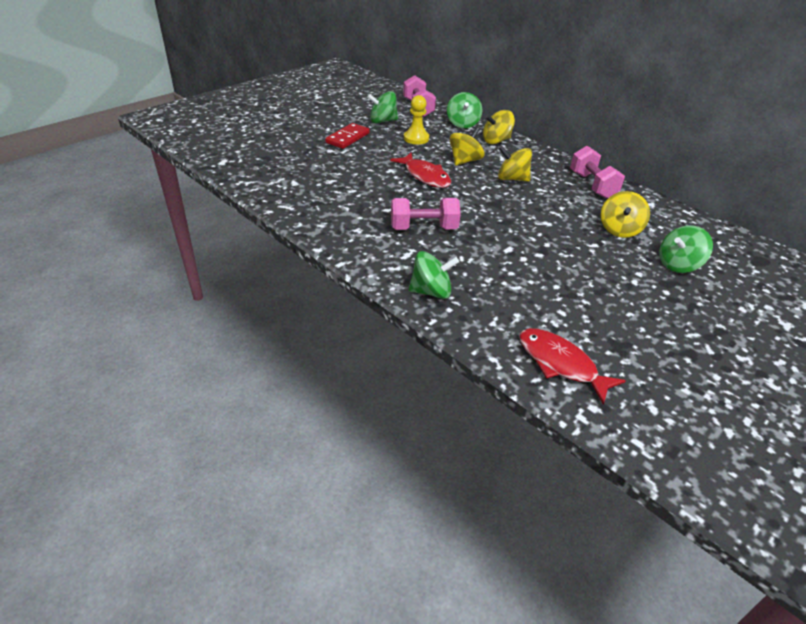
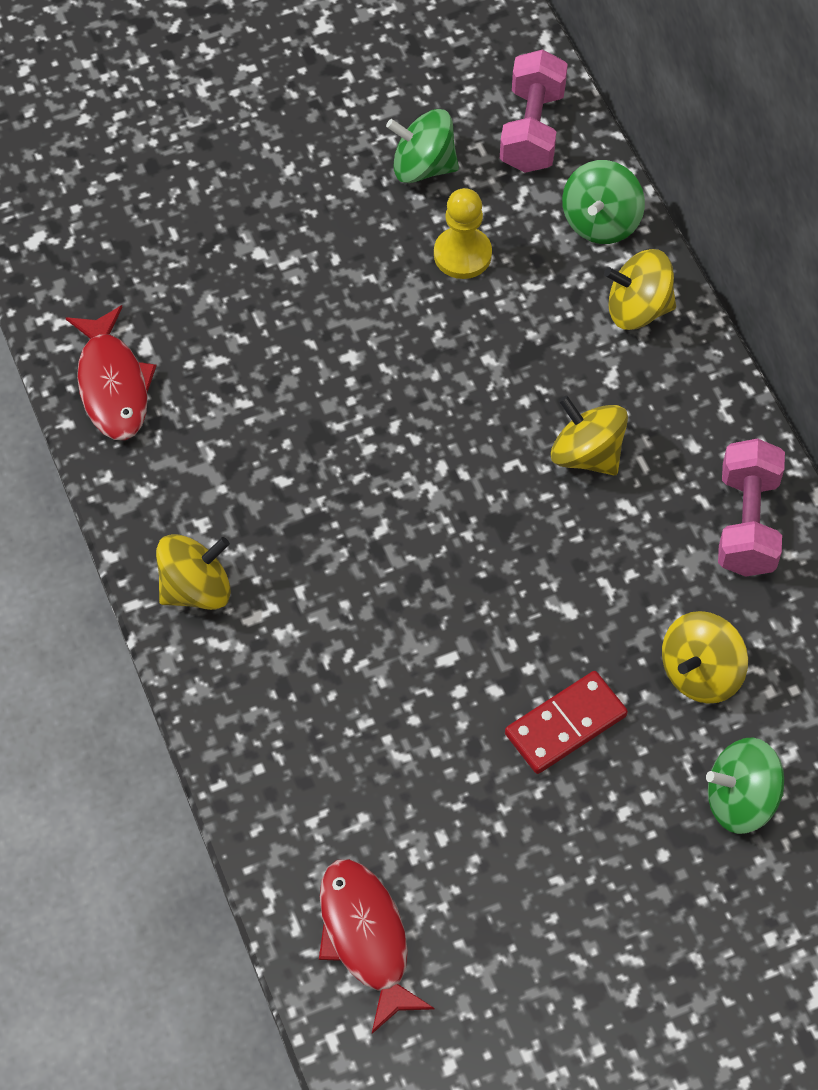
camera: 25 degrees right, 20 degrees up
(347, 138) = (315, 216): red domino -> red domino (565, 724)
(423, 228) = (323, 554): pink dumbbell -> none
(425, 176) = (410, 396): red fish -> red fish (113, 385)
(431, 291) = (250, 720): green spinning top -> none
(464, 161) = (522, 365): yellow spinning top -> yellow spinning top (196, 588)

